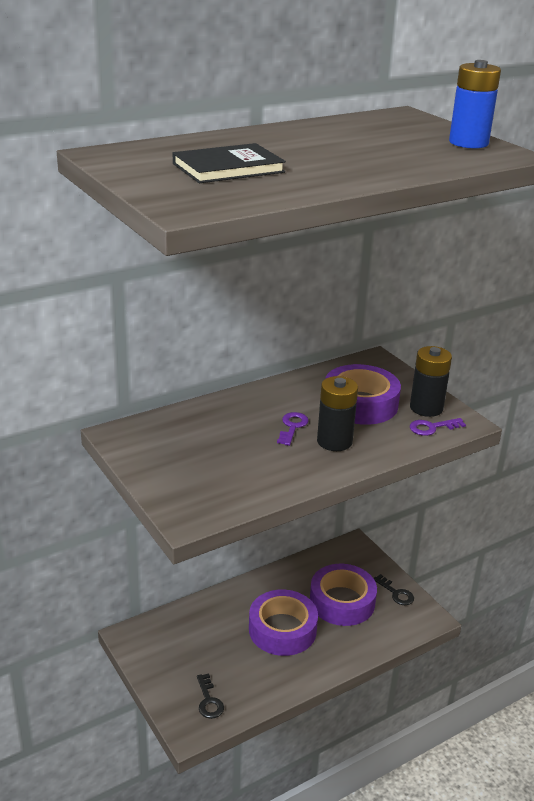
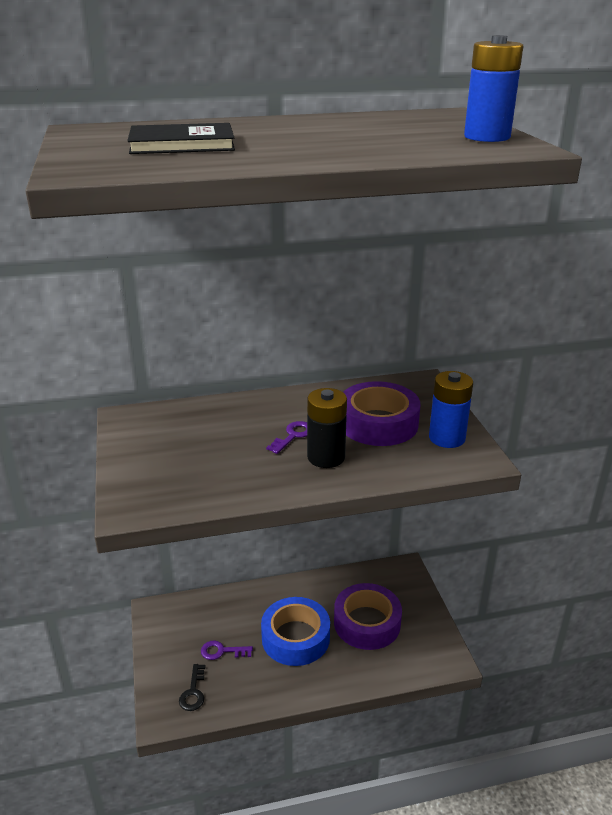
camera: 20 degrees right, 0 degrees up
(282, 629) = (295, 638): purple tape -> blue tape
(396, 593) = (426, 626): black key -> none
(426, 408) = (447, 438): black battery -> blue battery
(432, 427) = (440, 459): purple key -> purple key (222, 651)

